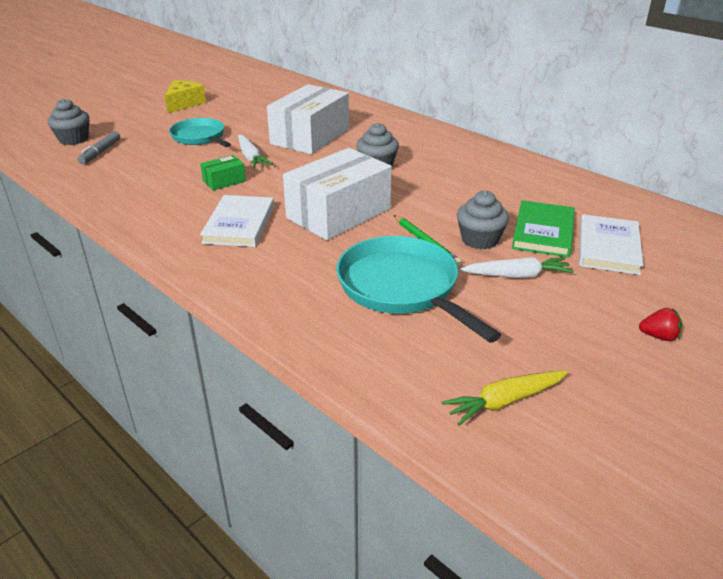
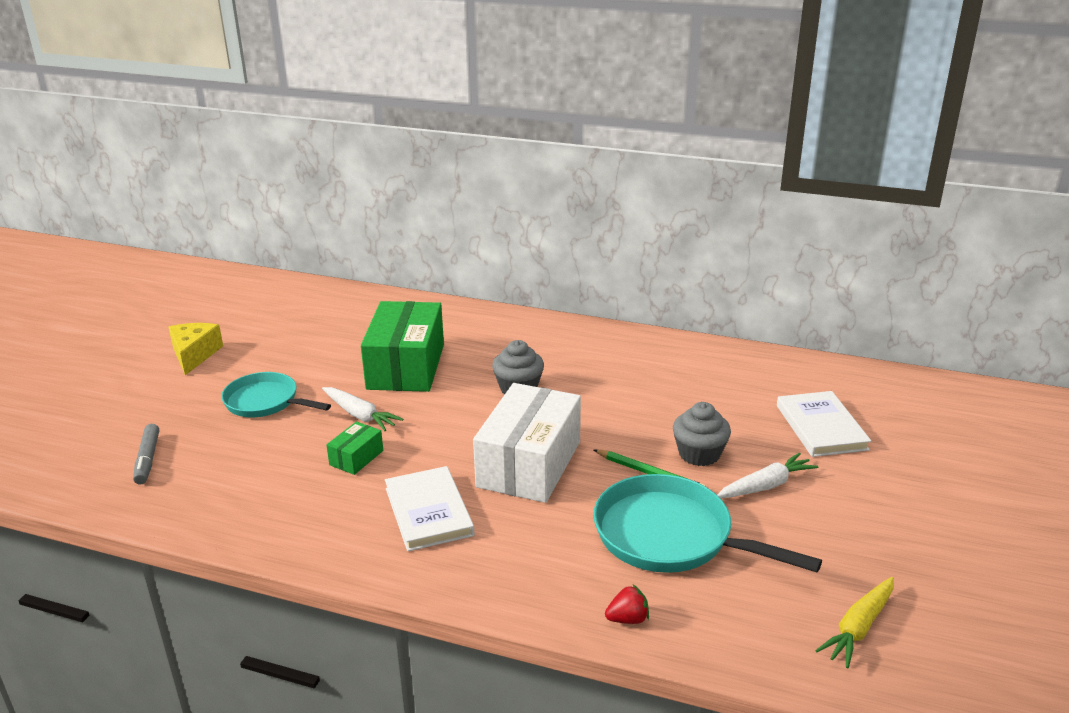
camera: 25 degrees left, 5 degrees down
(73, 139) = (86, 449): grey cupcake -> none
(310, 136) = (406, 366): white box -> green box
(543, 232) = (750, 426): green book -> none
(658, 336) = (929, 512): red strawberry -> red strawberry (627, 619)

